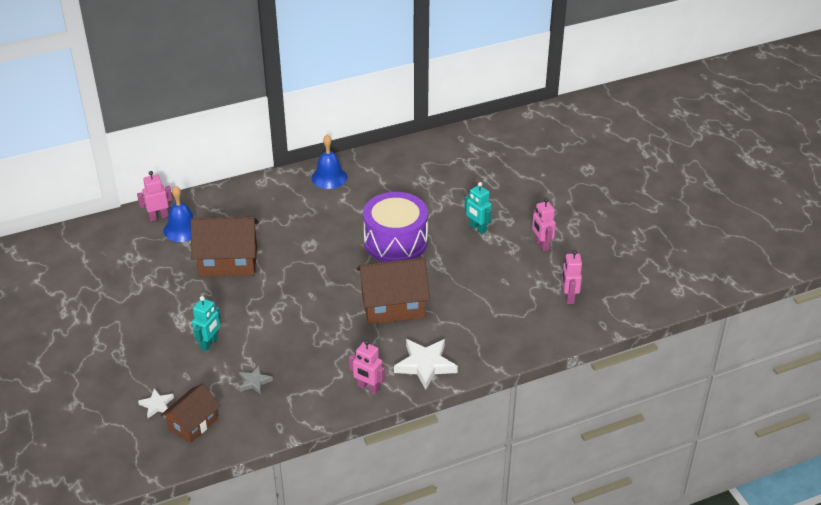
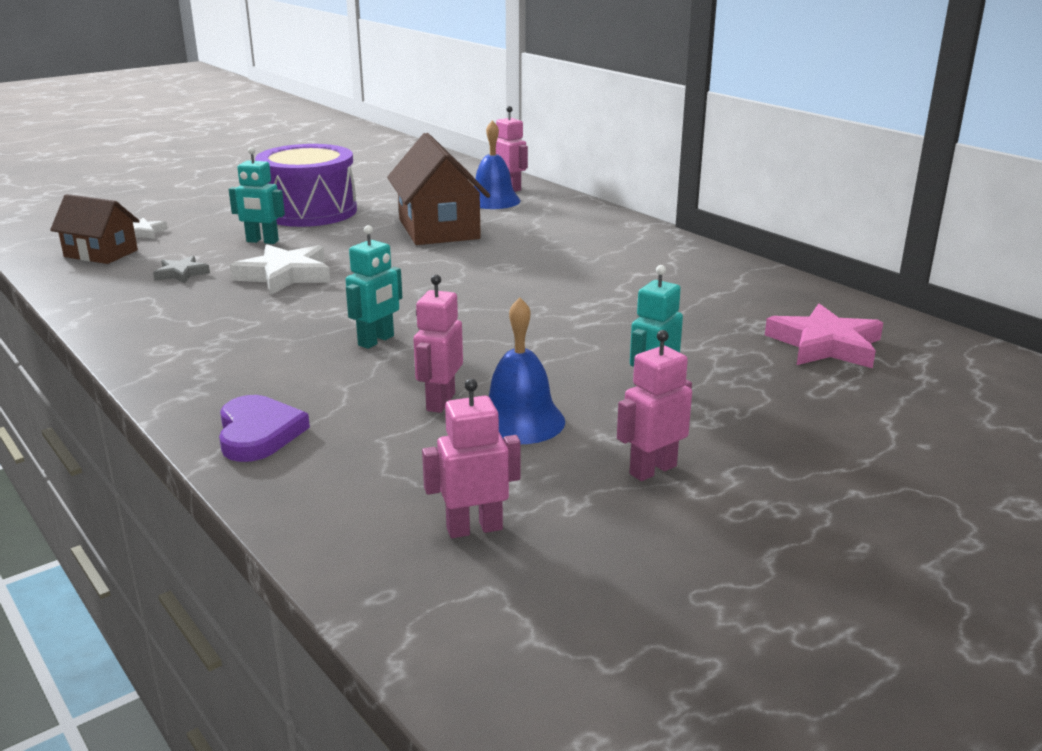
camera: 75 degrees right, 15 degrees down
(329, 177) = (687, 258): blue bell -> blue bell (519, 421)
(368, 388) = (159, 346): pink robot -> pink robot (440, 402)
(393, 306) = (376, 341): brown house -> turquoise robot
(395, 242) = (555, 323): purple drum -> purple drum (309, 211)
(425, 365) = (217, 386): white star -> white star (285, 275)
(452, 168) = (825, 345): none -> pink star
(479, 352) = (258, 433): none -> purple heart

